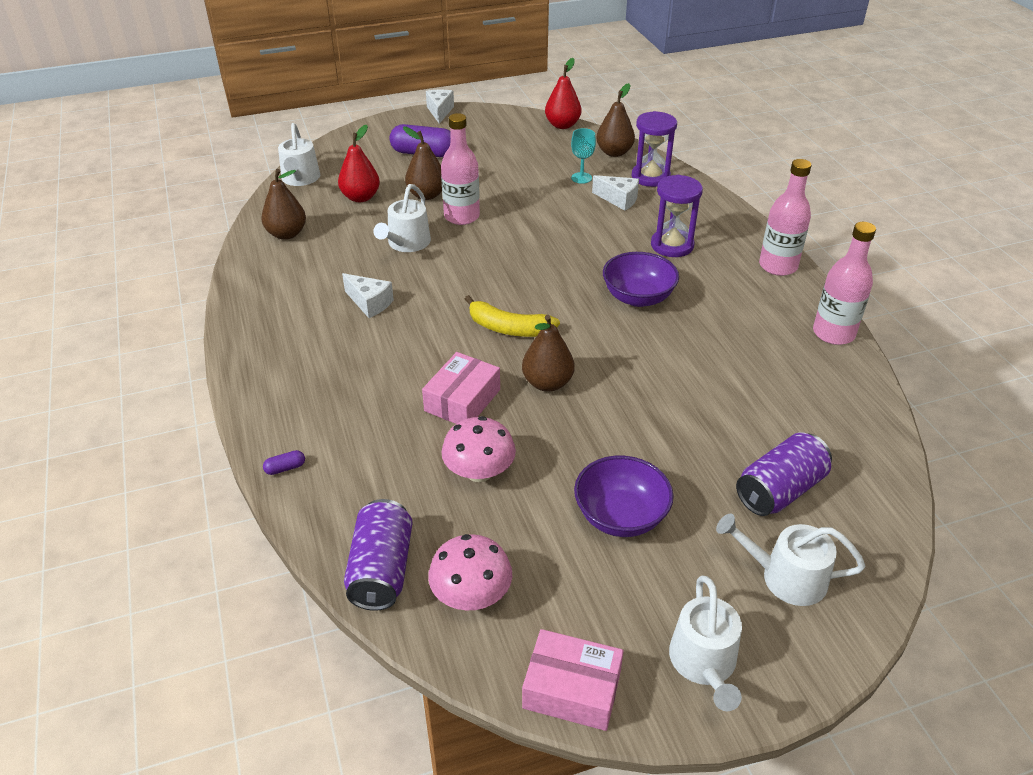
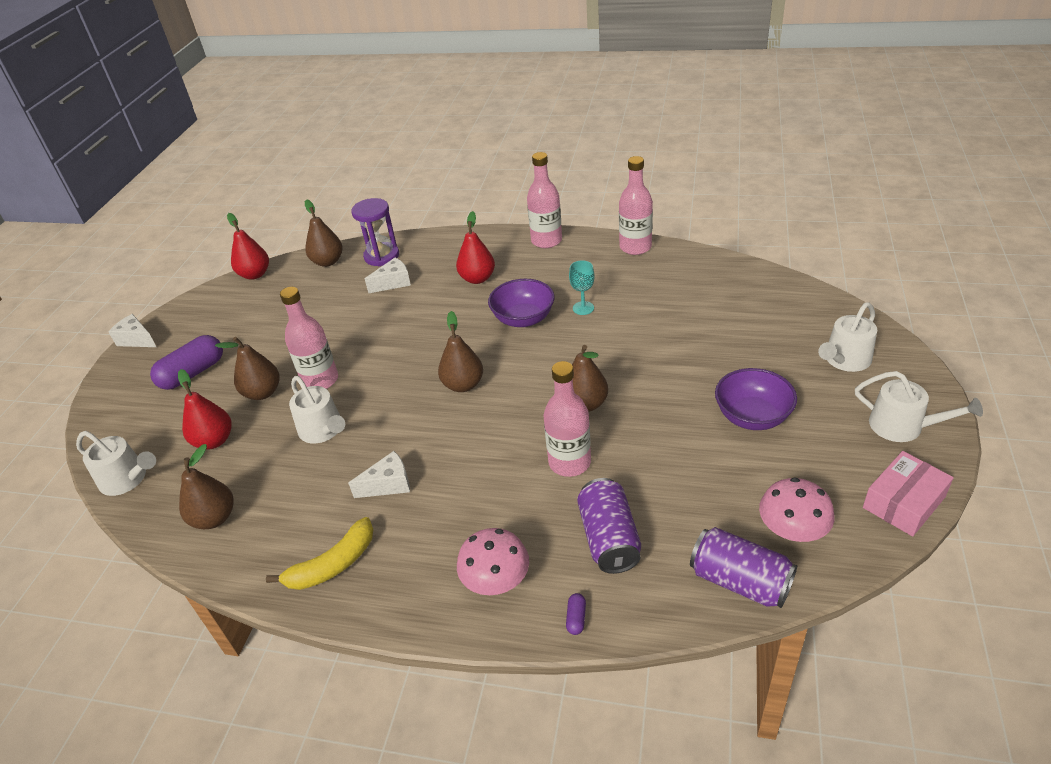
camera: 55 degrees left, 0 degrees up
(462, 400) = (569, 462): pink box -> pink bottle
(479, 472) = (661, 480): pink mushroom -> pink mushroom (496, 580)
(509, 328) = (501, 403): yellow banana -> yellow banana (332, 565)
(515, 296) = (463, 385): none -> brown pear
(581, 178) = (342, 291): turquoise goblet -> turquoise goblet (583, 308)
(672, 245) = (477, 278): purple hourglass -> red pear
(780, 490) = (768, 331): purple can -> purple can (609, 538)

